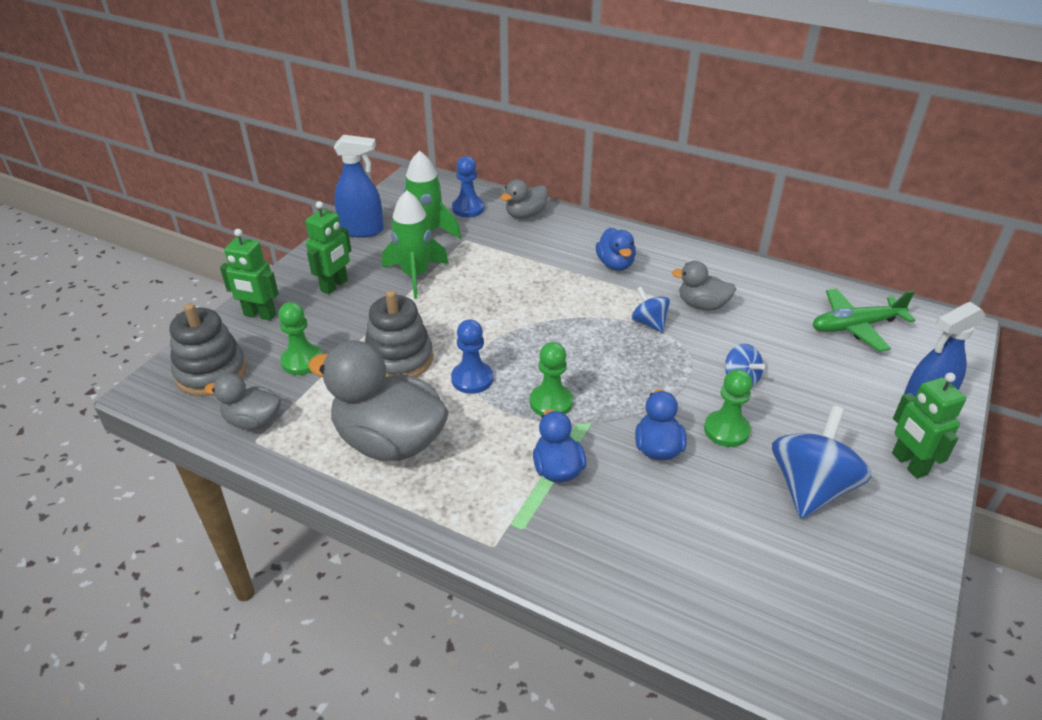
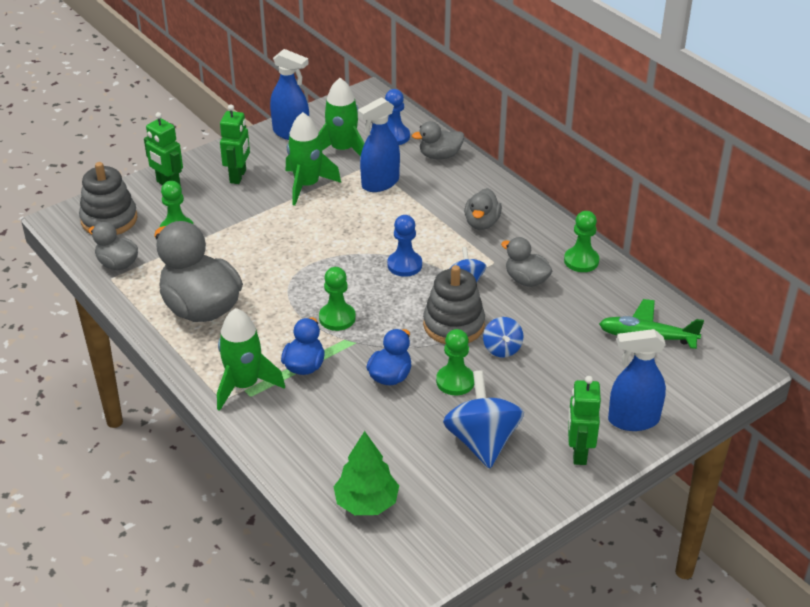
camera: 25 degrees right, 0 degrees up
(334, 286) = (238, 176): green robot -> green robot turned 45 degrees counterclockwise
(399, 359) = (248, 250): grey stacking toy -> grey stacking toy (453, 325)
(472, 379) = (291, 282): blue pawn -> blue pawn (404, 265)
(488, 254) = (380, 183): none -> blue spray bottle
(506, 518) = (244, 385): none -> green rocket
(615, 264) = (481, 223): blue duck -> grey duck
(734, 273) = (581, 261): none -> green pawn
(758, 615) = (366, 503): none -> green tree
(810, 488) = (482, 441): blue spinning top -> blue spinning top turned 60 degrees counterclockwise

